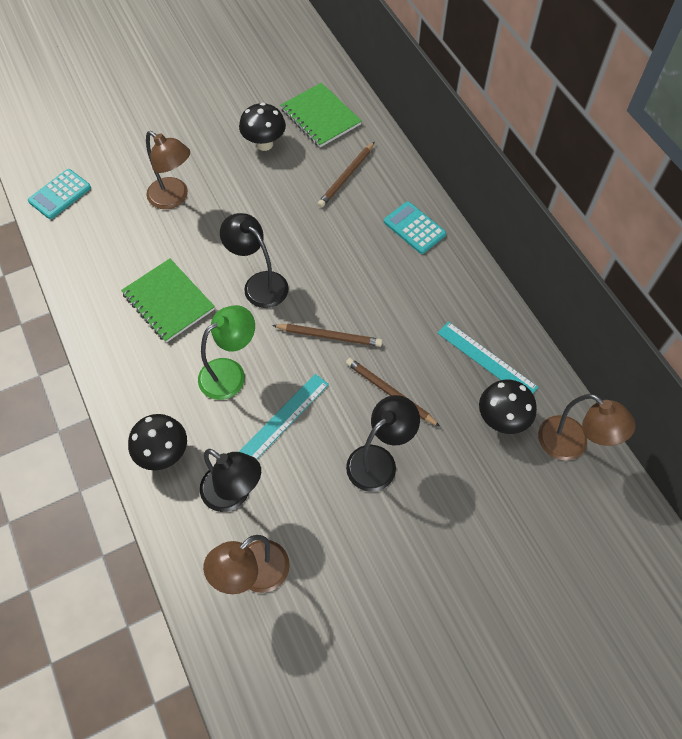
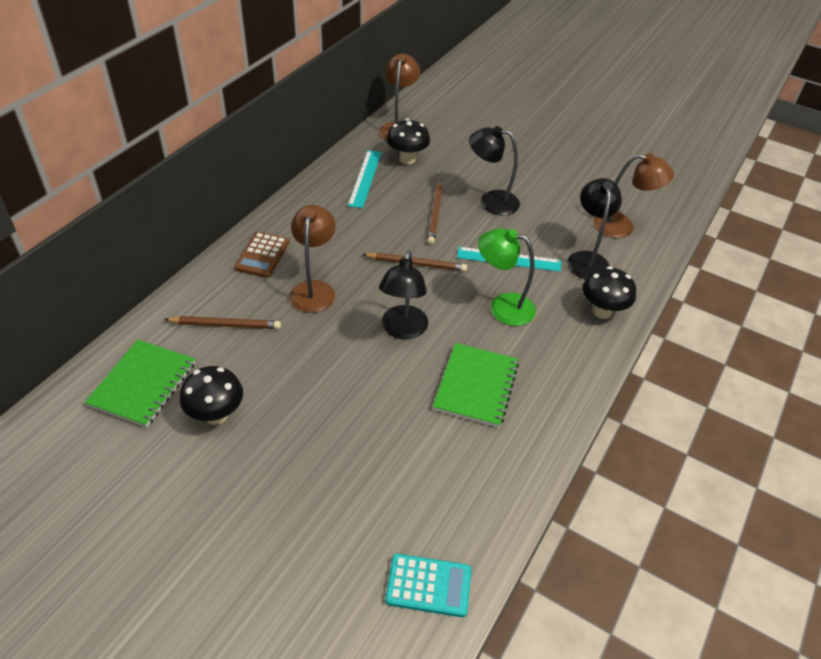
camera: 125 degrees left, 15 degrees down
(174, 198) = (350, 457): brown lamp -> brown lamp (314, 289)
(329, 336) = (416, 264): brown pencil -> brown pencil turned 120 degrees clockwise
(414, 228) = (262, 255): turquoise calculator -> brown calculator

